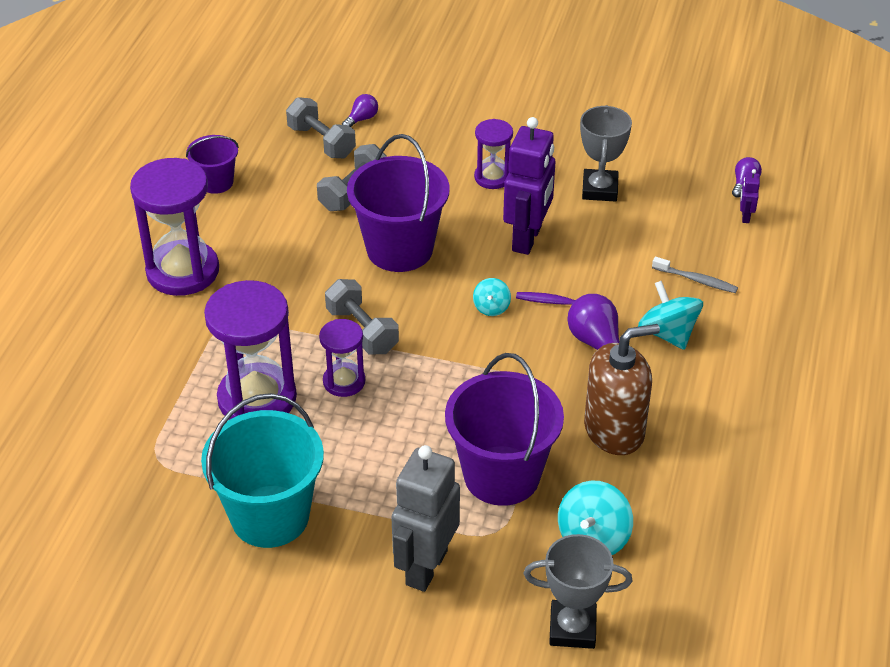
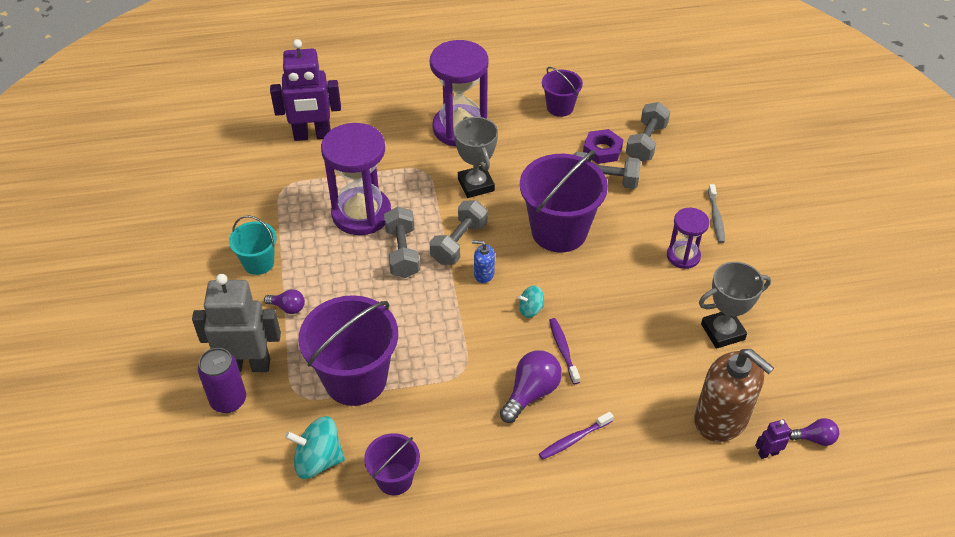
camera: 65 degrees right, 5 degrees up
(270, 516) = (258, 263): turquoise bucket -> turquoise bucket, size x0.53
(307, 176) = (602, 150): none -> purple nut
(344, 381) = (402, 252): purple hourglass -> grey dumbbell
(361, 119) = (690, 154): purple light bulb -> purple light bulb (288, 307)
(420, 326) = (484, 274): none -> blue soap dispenser
(468, 598) = (228, 400): none -> purple can
(527, 239) = (625, 304): purple robot -> purple robot (312, 135)
(572, 628) = (224, 476): grey trophy -> grey trophy (476, 185)
(614, 431) = (439, 437): brown soap dispenser -> brown soap dispenser (721, 419)
(648, 481) = (394, 479): none -> purple bucket
(668, 334) = (573, 439): turquoise spinning top -> purple toothbrush
(696, 280) = (655, 440): grey toothbrush -> grey toothbrush (715, 218)

